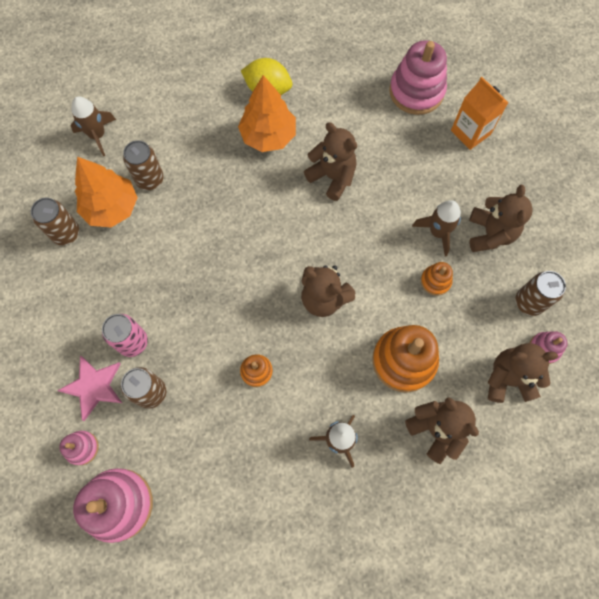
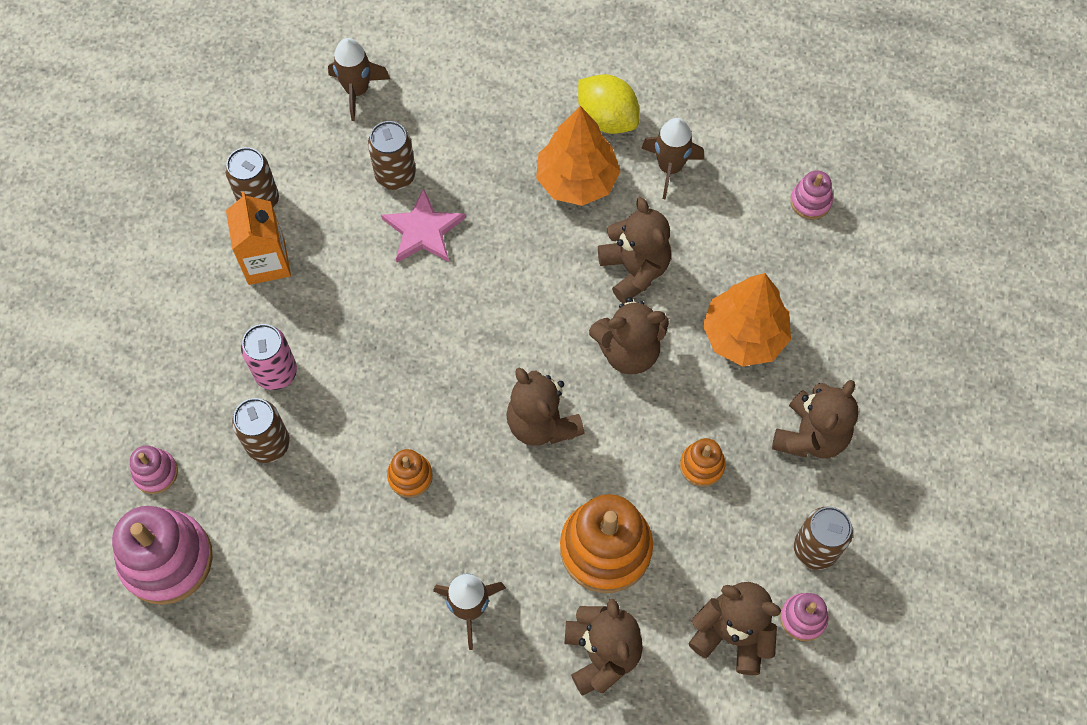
camera: 25 degrees right, 5 degrees down
(94, 387) = (203, 406): pink star -> pink star (423, 230)
(111, 208) = (330, 192): orange tree -> orange tree (744, 336)
(354, 229) = (628, 351): none -> brown teddy bear
(416, 91) = (810, 201): pink stacking toy -> pink stacking toy, size x0.50
(437, 232) = (739, 403): brown rocket -> brown rocket (670, 168)
(470, 132) = (857, 288): orange carton -> orange carton (266, 262)

